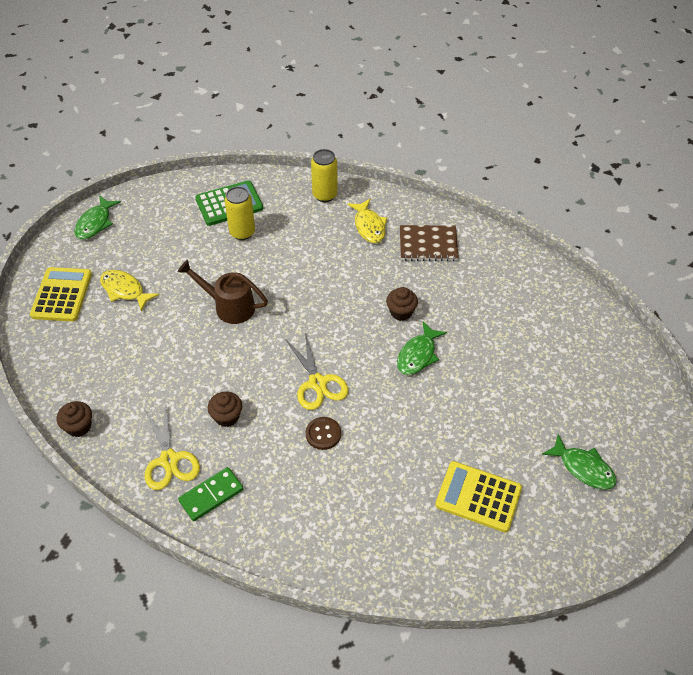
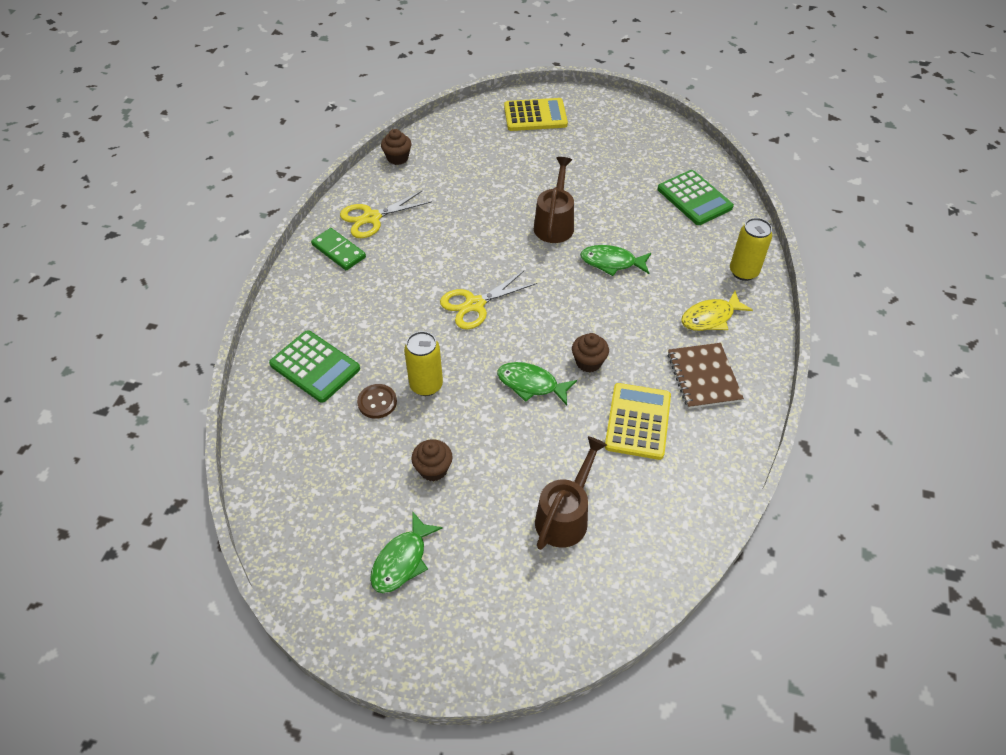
camera: 80 degrees right, 0 degrees up
(95, 223) = (628, 115): green fish -> green fish (611, 262)
(124, 290) = (553, 151): yellow fish -> none
(227, 417) = (423, 246): brown cupcake -> brown cupcake (433, 469)
(242, 232) = (657, 215): yellow can -> yellow can (426, 385)
(323, 434) = (414, 318): brown button -> brown button (377, 402)
(369, 525) = (315, 366): none -> green calculator
(478, 497) = (354, 456): yellow calculator -> yellow calculator (637, 421)
(547, 353) = (565, 515): none -> brown watering can

